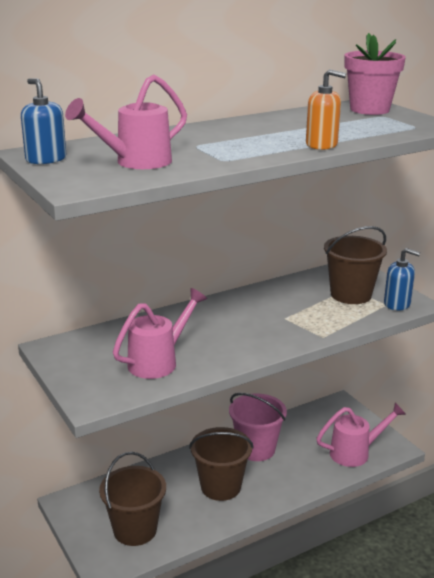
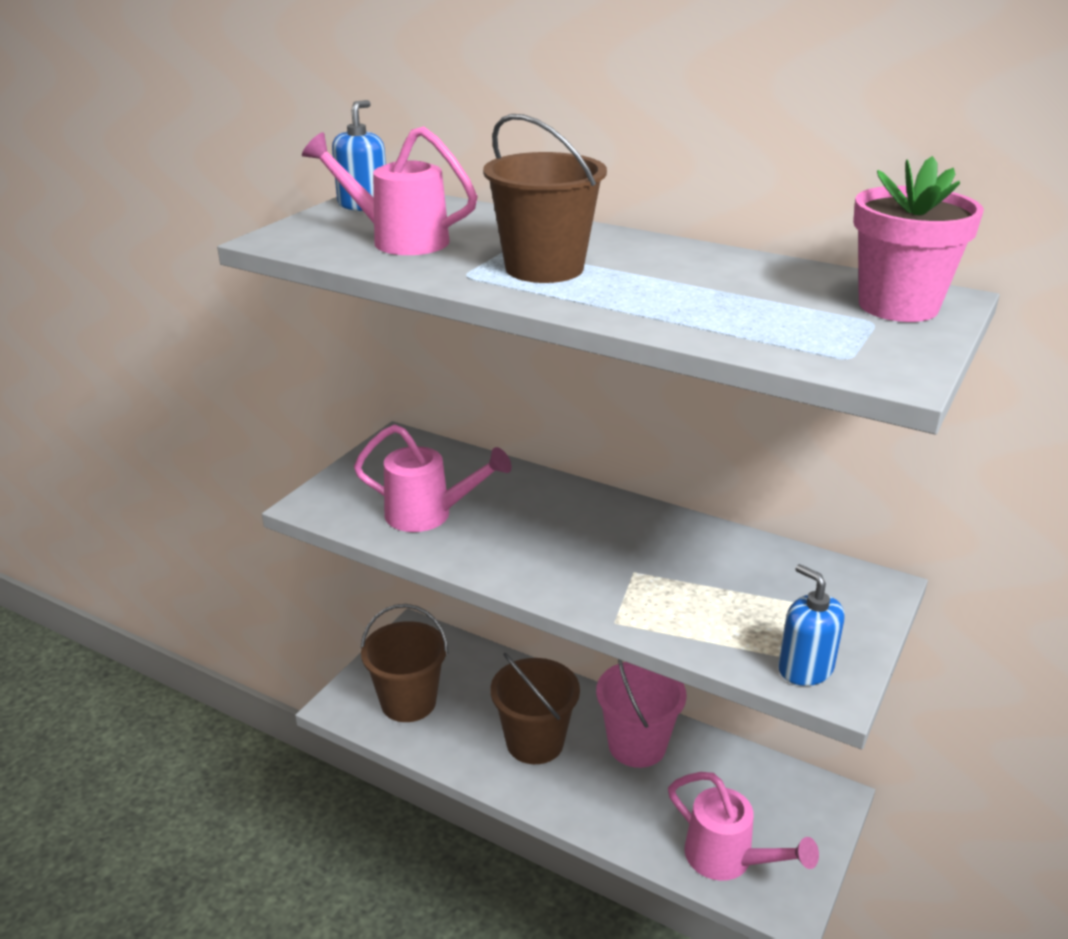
camera: 60 degrees right, 5 degrees up
(321, 145) = (622, 313): orange soap dispenser -> none
(351, 294) = (778, 611): brown bucket -> brown bucket (544, 268)
(397, 304) = (805, 668): blue soap dispenser -> blue soap dispenser turned 150 degrees clockwise

